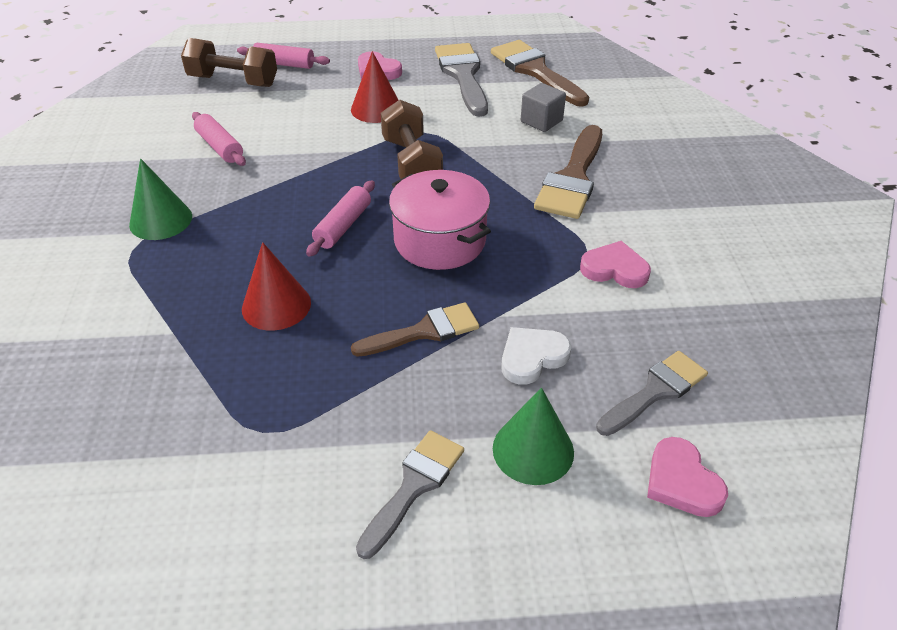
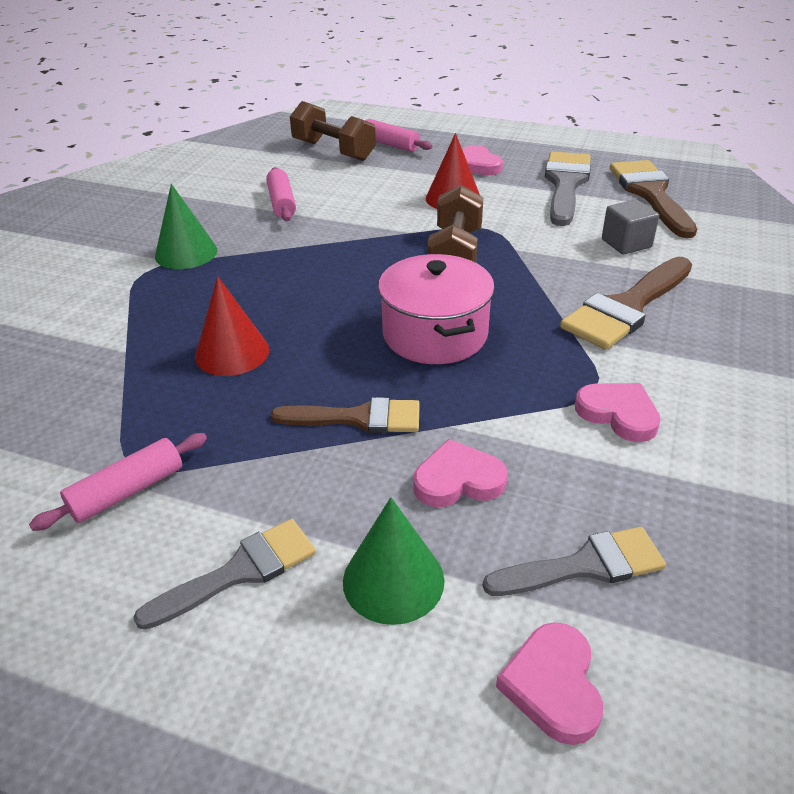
camera: 25 degrees right, 5 degrees down
(343, 226) = (346, 297): pink rolling pin -> pink rolling pin (127, 491)
(532, 357) = (458, 480): white heart -> pink heart

